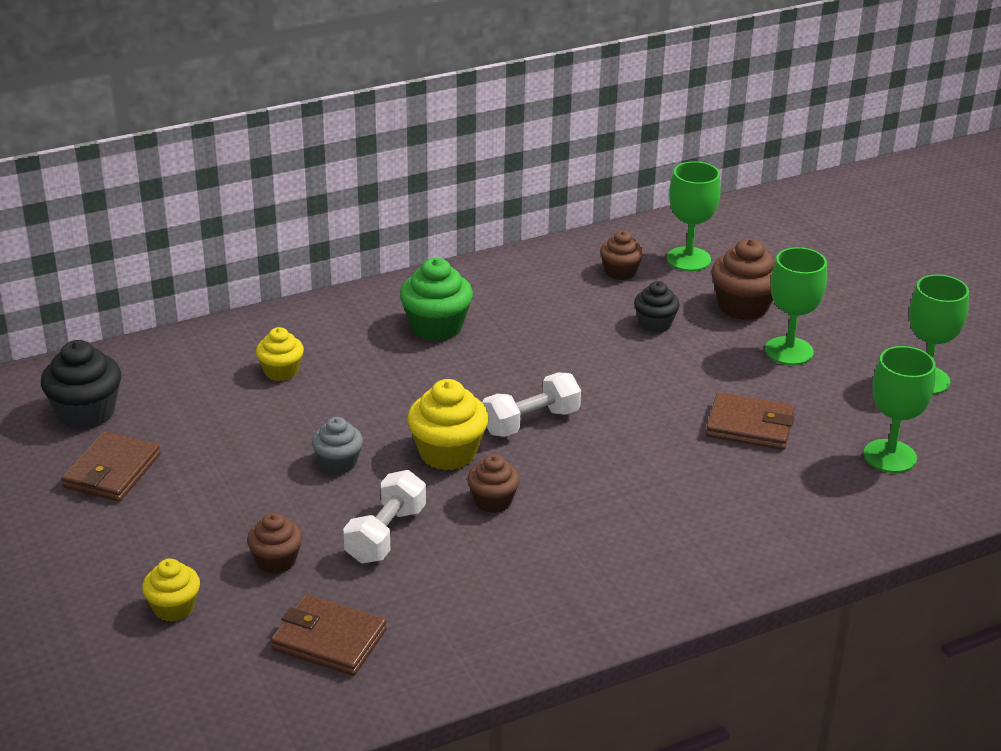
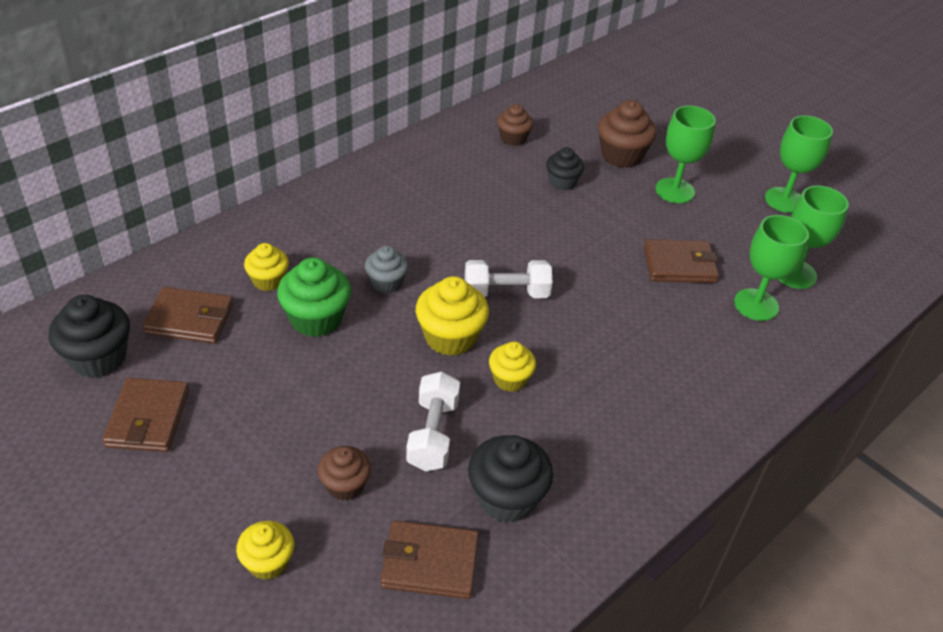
camera: 20 degrees left, 10 degrees up
(187, 393) = (189, 319): none -> brown wallet
(338, 463) = (359, 367): grey cupcake -> grey cupcake (386, 283)
(434, 602) = (506, 498): none -> black cupcake
(436, 327) = (386, 213): green cupcake -> green cupcake (316, 319)
(493, 501) = (510, 379): brown cupcake -> yellow cupcake
(531, 422) = (506, 293): white dumbbell -> white dumbbell turned 45 degrees clockwise
(688, 259) = (560, 119): green goblet -> green goblet (756, 305)

